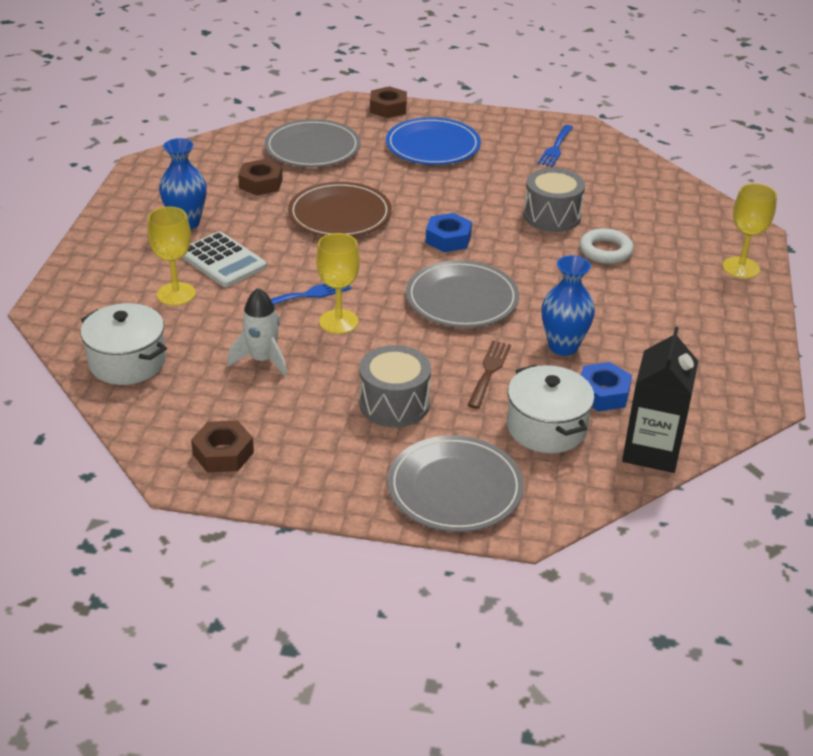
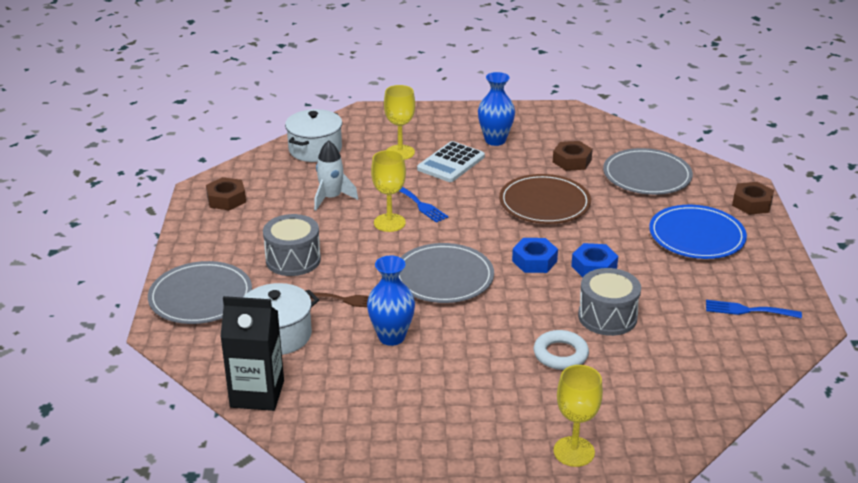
camera: 80 degrees right, 5 degrees down
(603, 393) = (330, 363): blue nut -> blue nut (594, 267)

